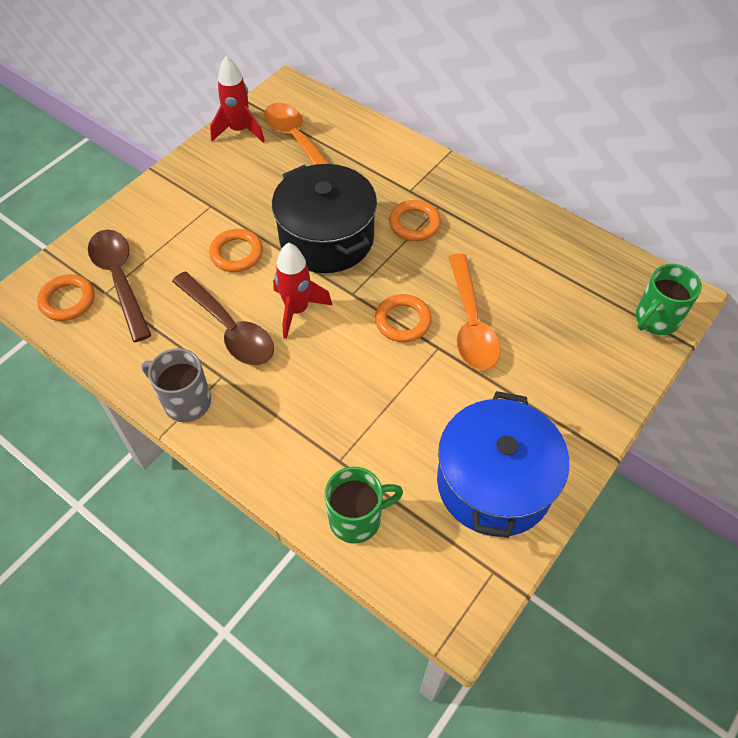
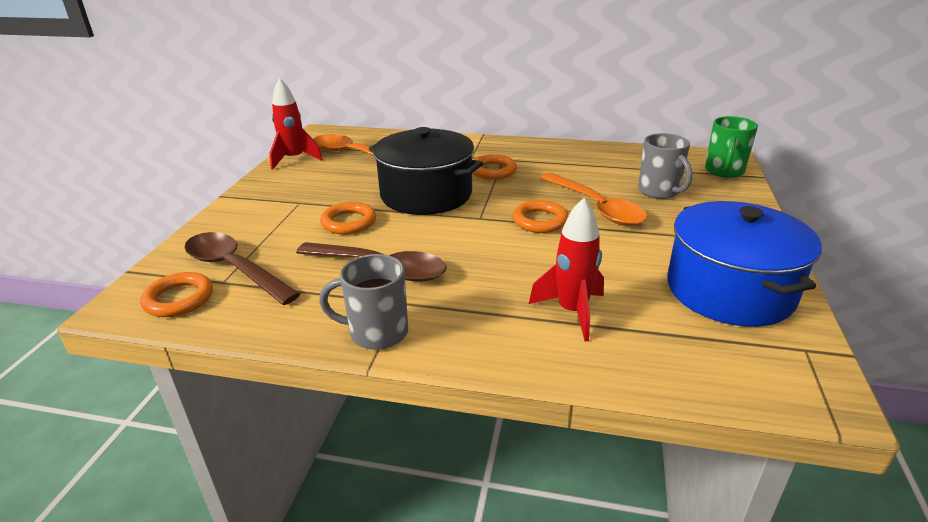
camera: 25 degrees left, 25 degrees down
(297, 310) = (439, 240): red rocket -> red rocket (572, 312)
(357, 518) = (641, 359): green mug -> none
(555, 324) = (659, 191): none -> grey mug

